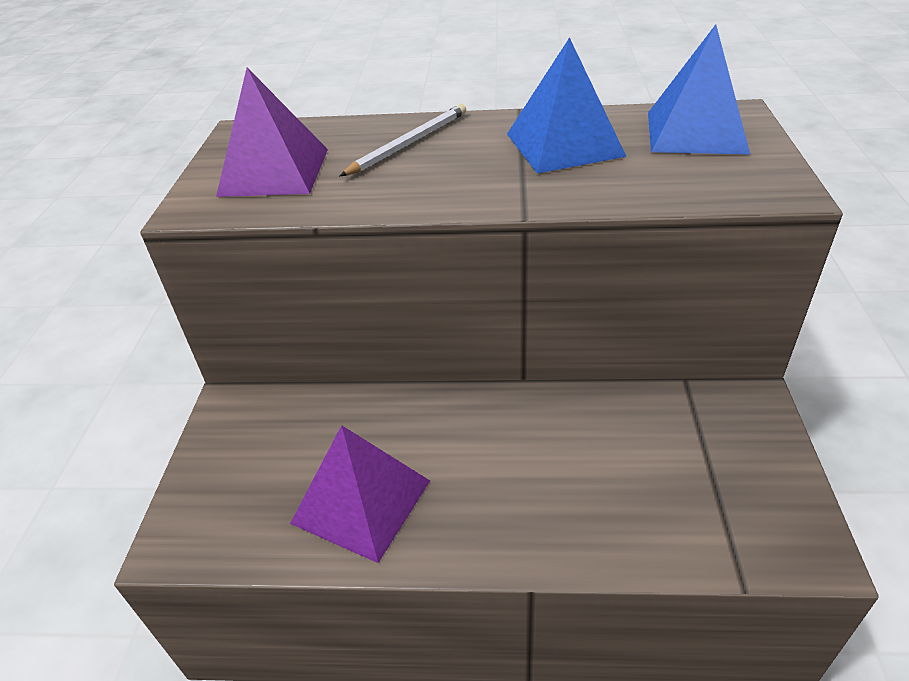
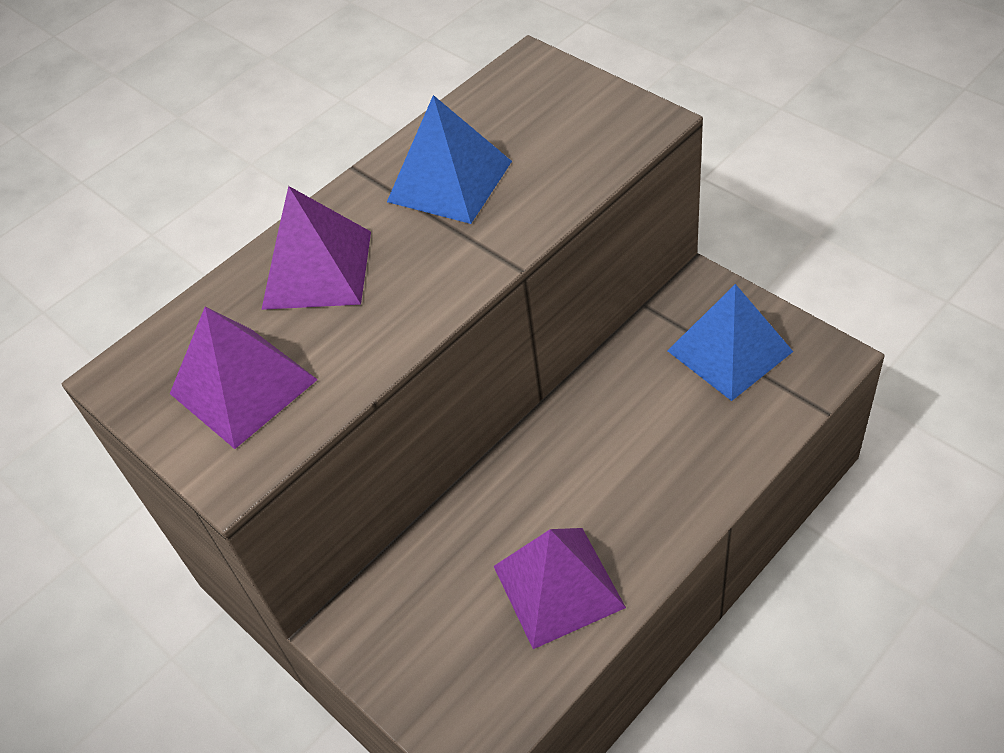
camera: 45 degrees left, 10 degrees up
(409, 143) = (317, 269): white pencil -> purple pyramid
(696, 132) = (528, 102): blue pyramid -> blue pyramid (729, 351)

